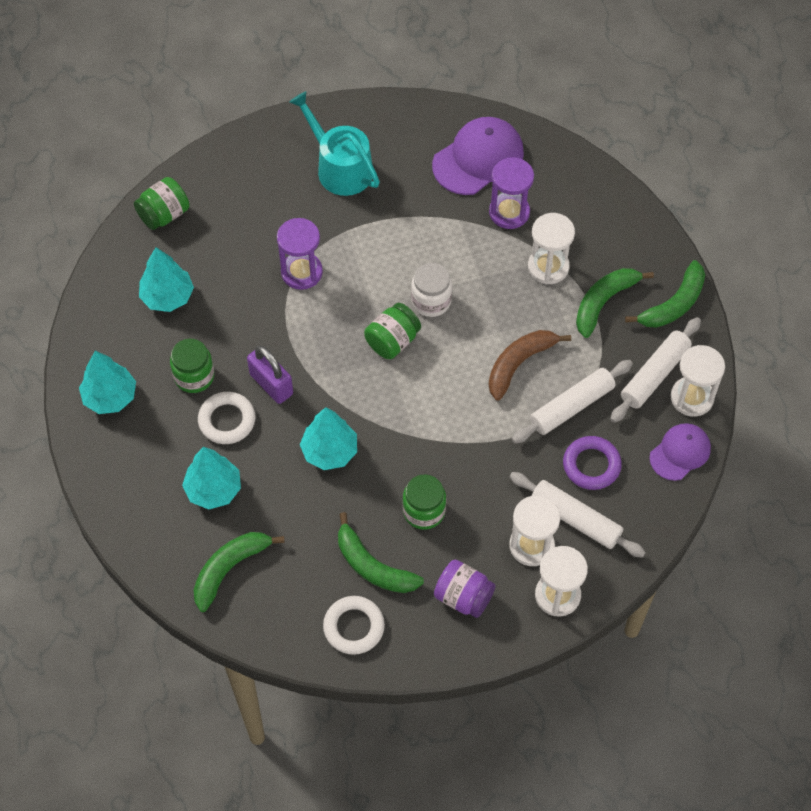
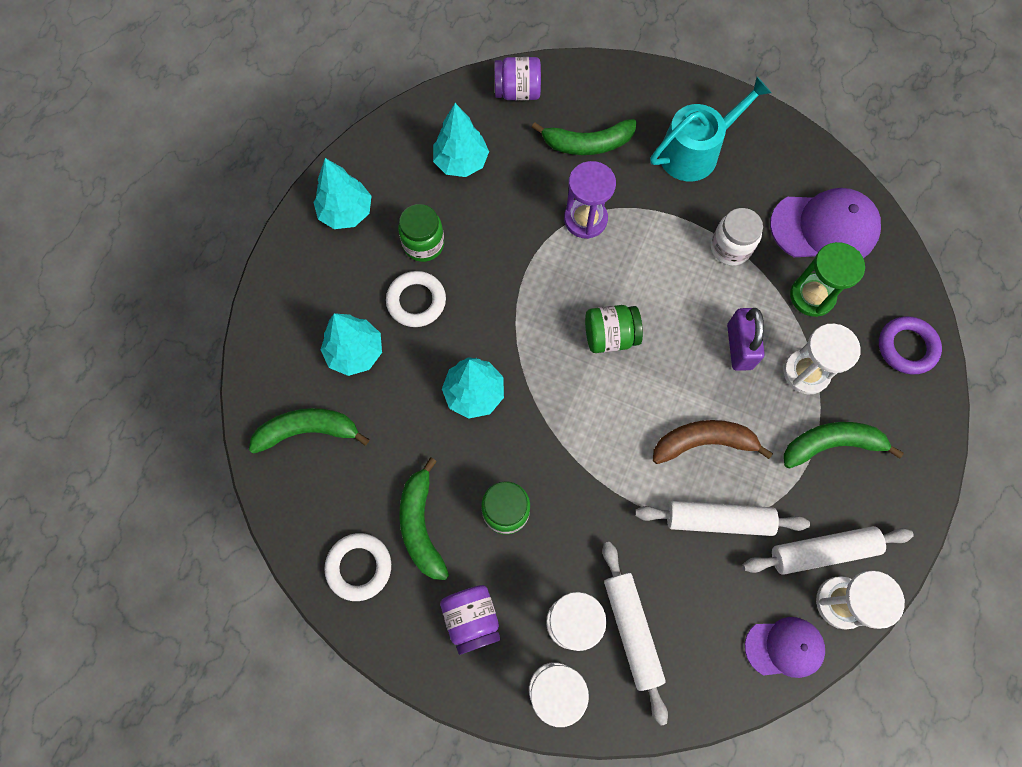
camera: 40 degrees right, 10 degrees up
(164, 214) = (517, 92): green jar -> purple jar
(271, 384) = (478, 297): purple padlock -> purple padlock (739, 347)
(340, 167) = (695, 151): turquoise watering can -> turquoise watering can turned 60 degrees clockwise
(431, 301) = (673, 325): white jar -> white jar (730, 248)
(509, 212) = (812, 296): purple hourglass -> green hourglass
(591, 465) = (690, 591): purple ring -> purple ring (906, 347)
(674, 304) = (898, 497): green banana -> green banana (588, 144)

